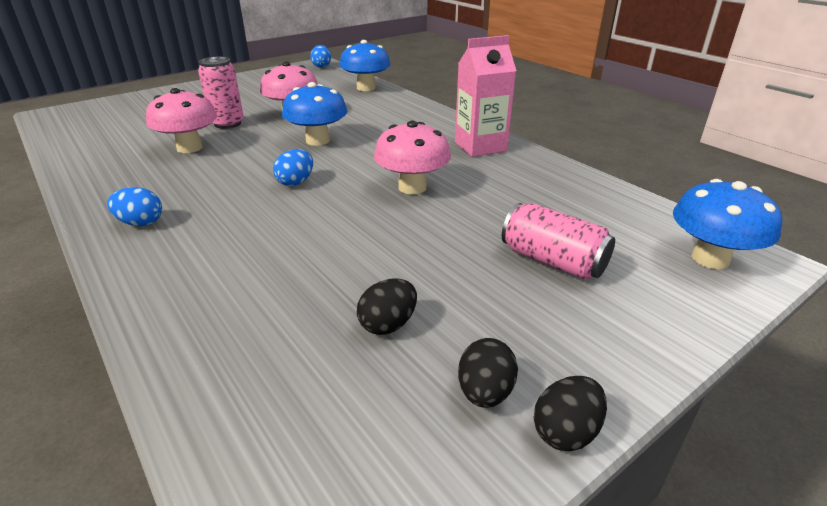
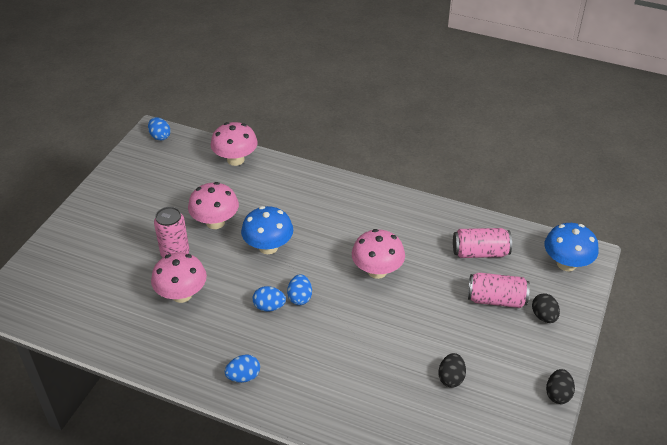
camera: 30 degrees left, 10 degrees up
(254, 179) = (269, 307): none -> blue egg
(366, 88) = (235, 160): blue mushroom -> pink mushroom
(480, 146) = (386, 209): pink carton -> none
(485, 392) = (517, 392): black egg -> black egg (544, 316)
(570, 209) = (480, 253): none -> pink can

